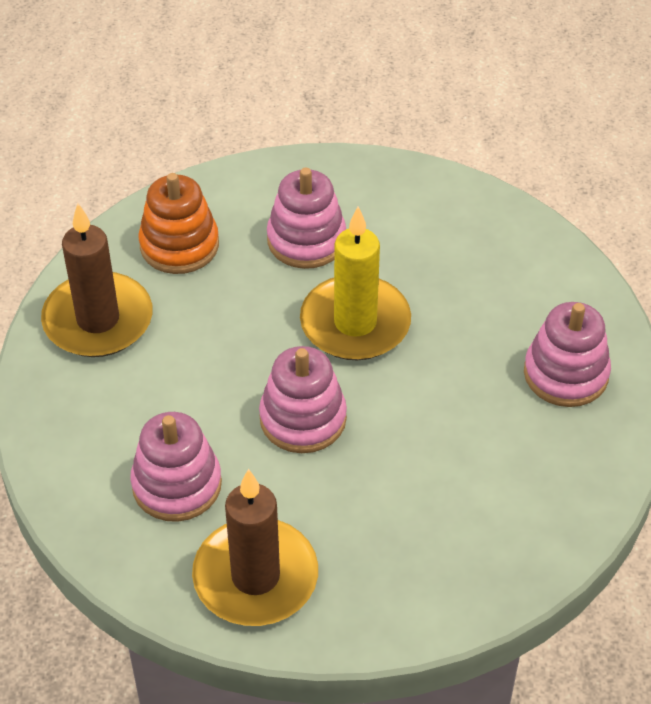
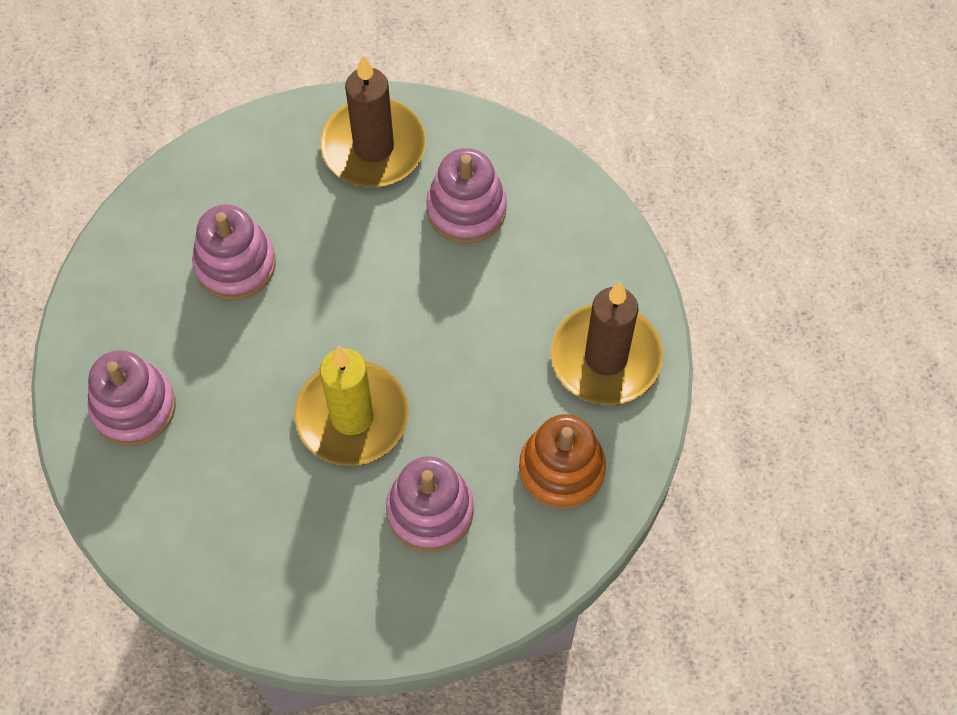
camera: 165 degrees right, 15 degrees up
(303, 419) = (375, 298): pink stacking toy -> pink stacking toy (235, 264)

